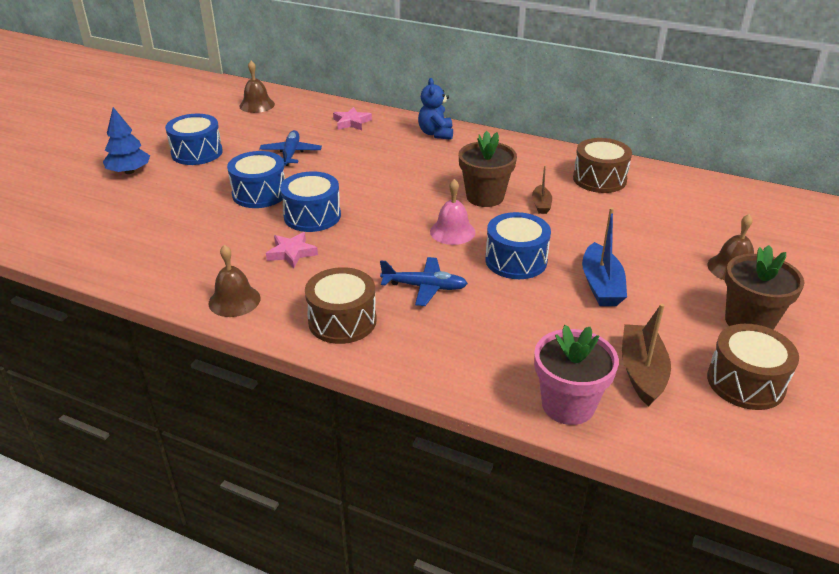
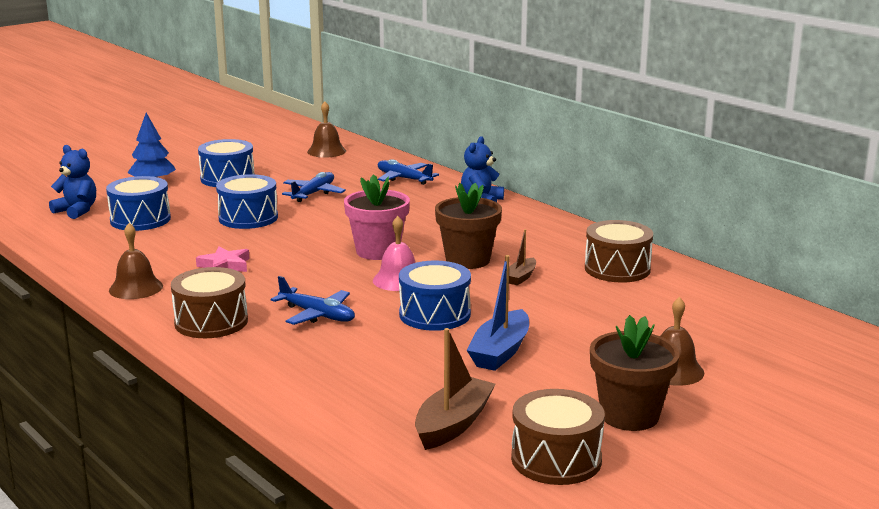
camera: 25 degrees right, 15 degrees down
(85, 222) = (77, 211): none -> blue teddy bear
(312, 216) = (276, 243): blue drum -> blue drum (140, 220)
(351, 122) = (404, 179): pink star -> blue plane
(568, 405) = (345, 428): pink flower pot -> pink flower pot (378, 251)

